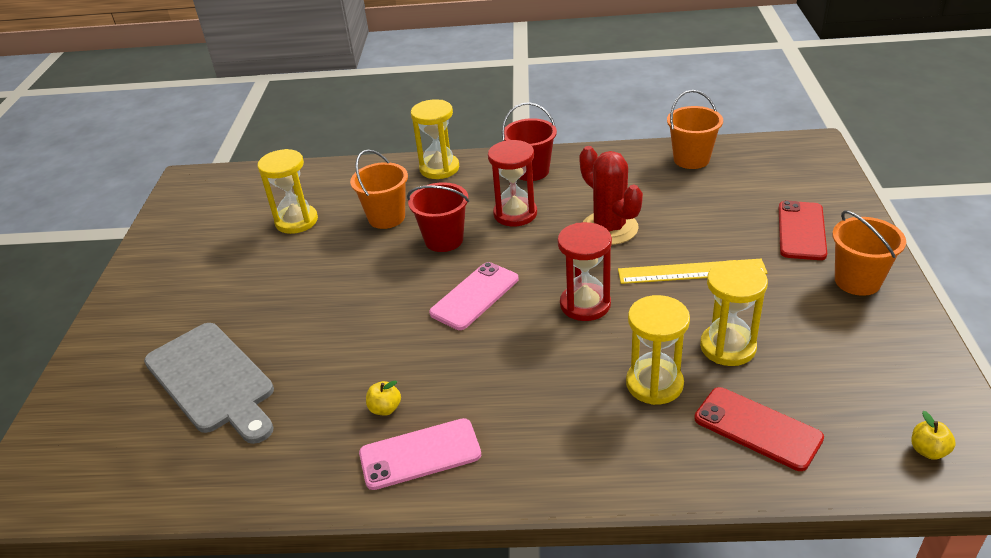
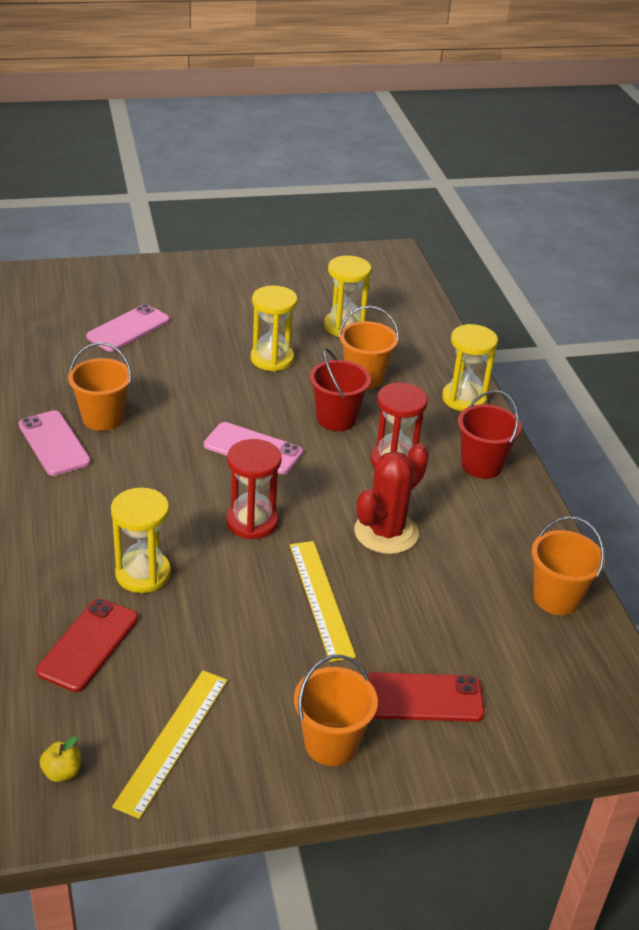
camera: 70 degrees right, 0 degrees up
(212, 381) = (128, 328): grey cutting board -> pink phone
(385, 408) = (103, 418): yellow apple -> orange bucket
(728, 347) = (200, 626): yellow hourglass -> yellow hourglass (272, 359)
(873, 372) = (172, 740): none -> yellow ruler

